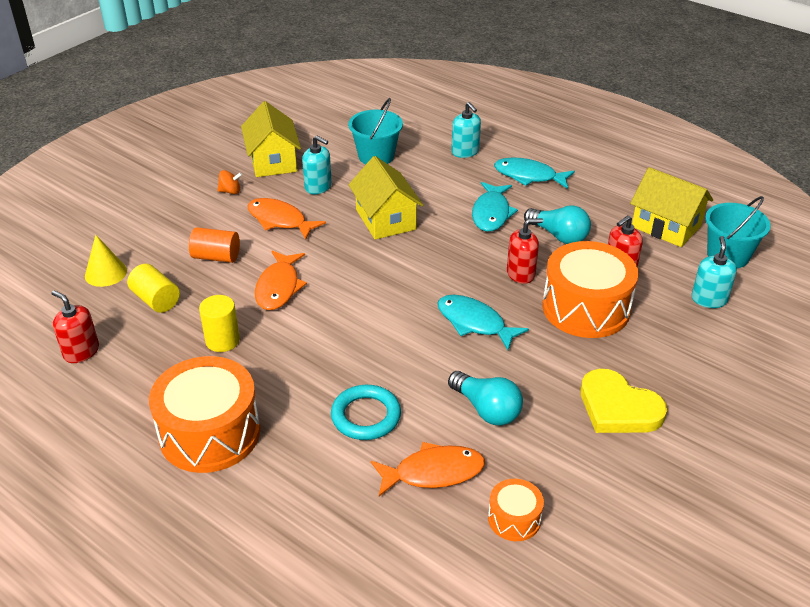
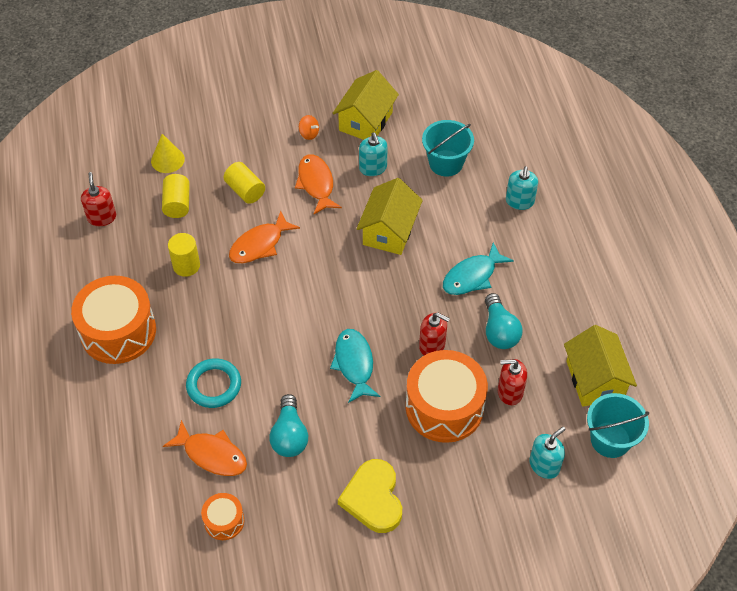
camera: 40 degrees right, 15 degrees up
(216, 257) = (245, 190): orange cylinder -> yellow cylinder
(529, 176) = (542, 258): turquoise fish -> none

